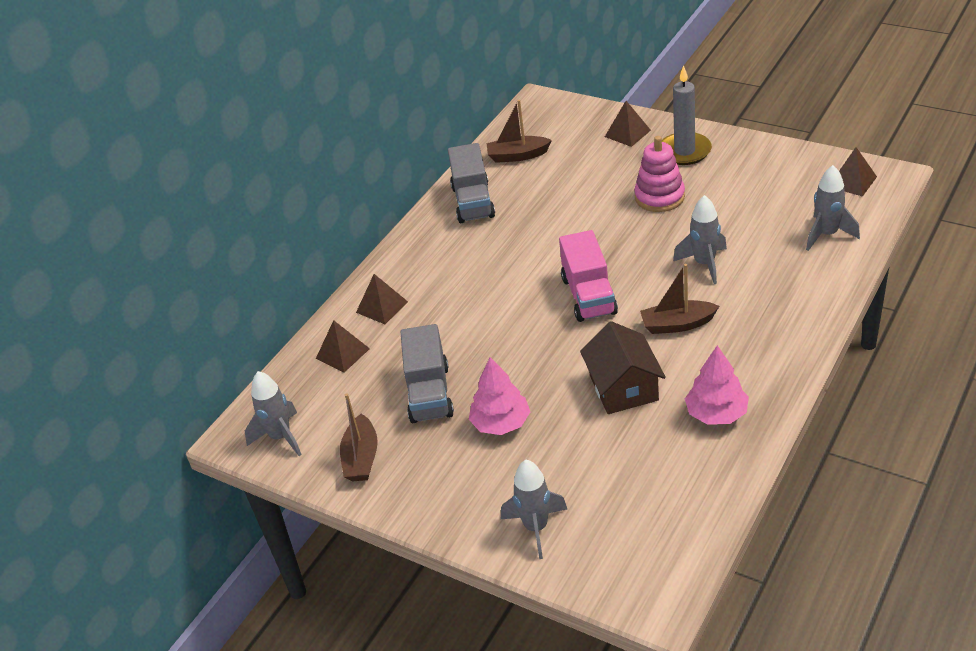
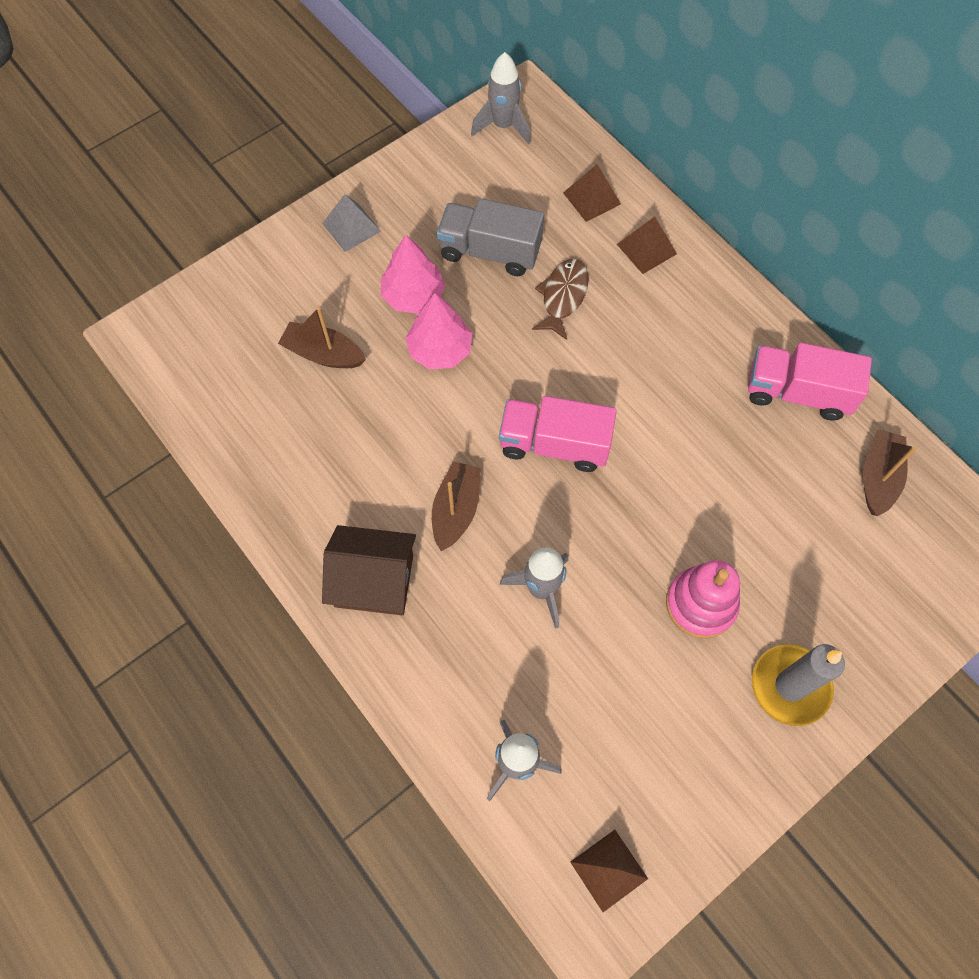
camera: 105 degrees right, 25 degrees up
(361, 458) = (439, 178): brown boat -> brown boat (323, 354)
(448, 496) = (351, 227): none -> grey pyramid
(453, 336) = (563, 297): none -> brown fish
(473, 202) = (797, 393): grey truck -> pink truck
(536, 528) = (273, 279): grey rocket -> none
(623, 388) = (394, 417): brown house -> brown house (374, 580)
(627, 133) = (870, 633): brown pyramid -> none
(716, 413) = (308, 483): pink tree -> pink tree (440, 350)

